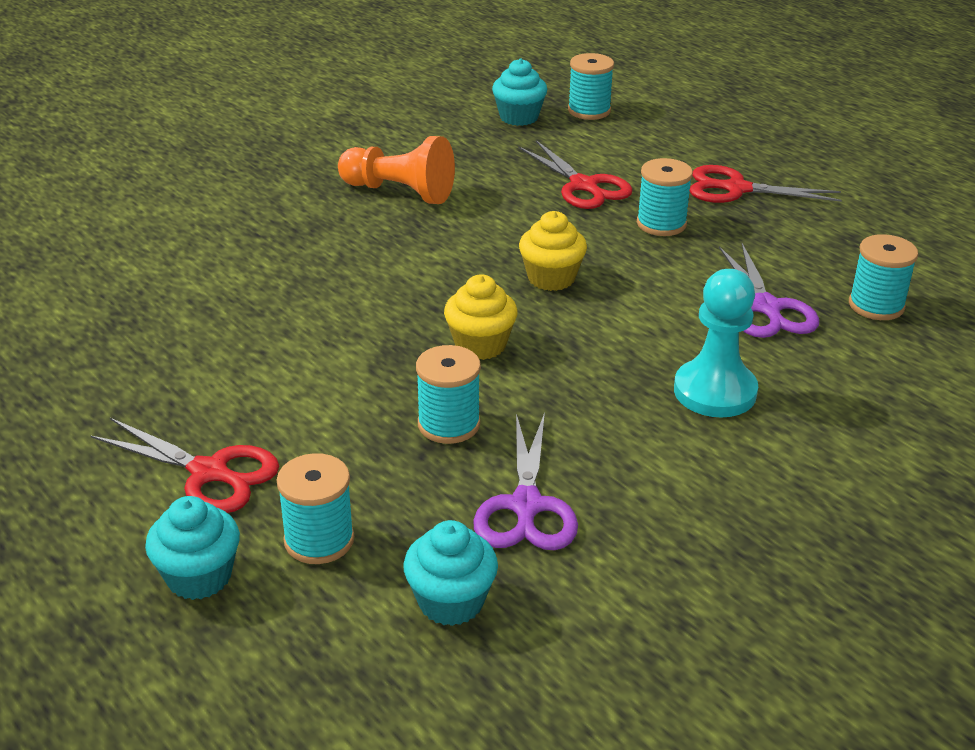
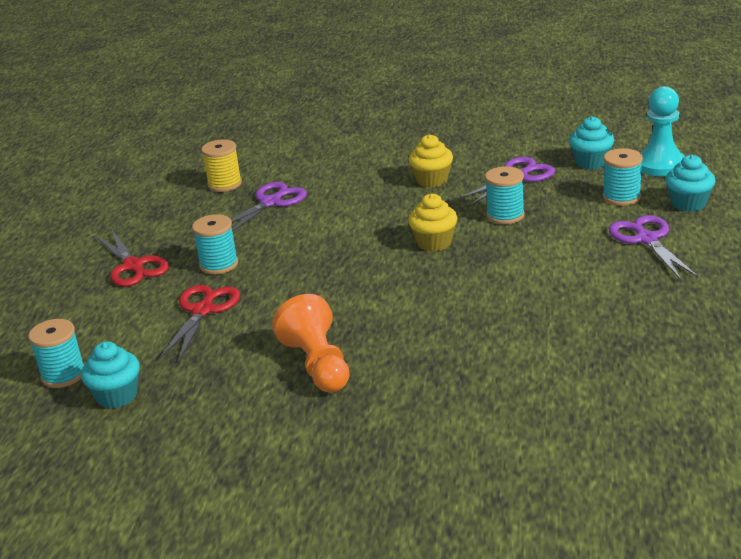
camera: 130 degrees left, 5 degrees down
(210, 473) = (646, 239): red scissors -> purple scissors
(551, 278) = (337, 260): yellow cupcake -> yellow cupcake (432, 180)
(715, 391) = (367, 182): turquoise pawn -> turquoise pawn (660, 165)
(876, 305) = (225, 184): turquoise spool -> yellow spool

